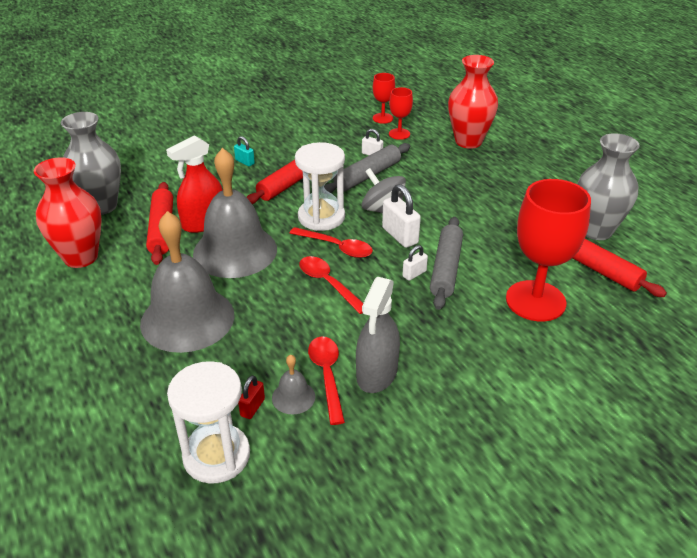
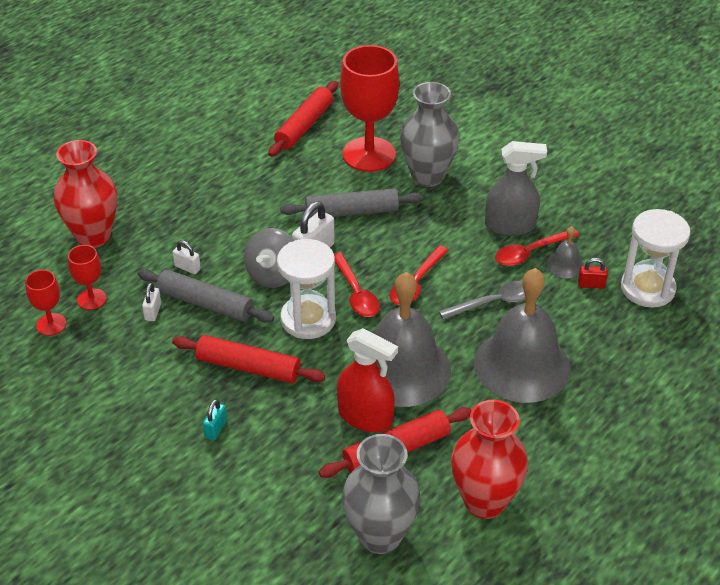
camera: 110 degrees left, 5 degrees up
(273, 325) = (494, 302): none -> grey spoon
(336, 247) = (356, 293): red spoon -> red spoon turned 150 degrees clockwise
(414, 274) = (370, 230): white padlock -> white padlock (187, 267)
(596, 230) = (244, 130): grey vase -> grey vase (427, 176)

